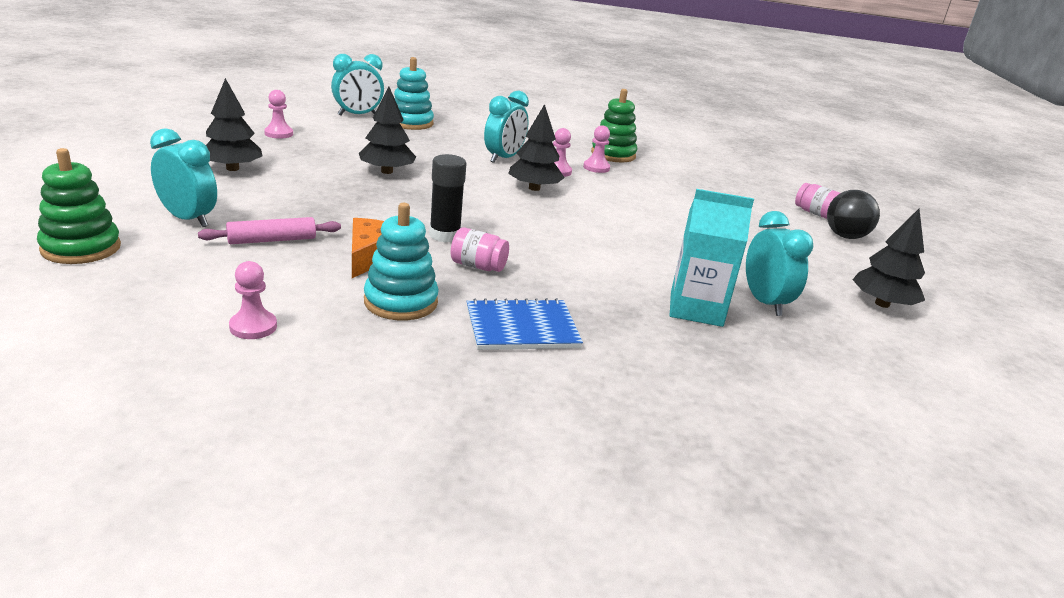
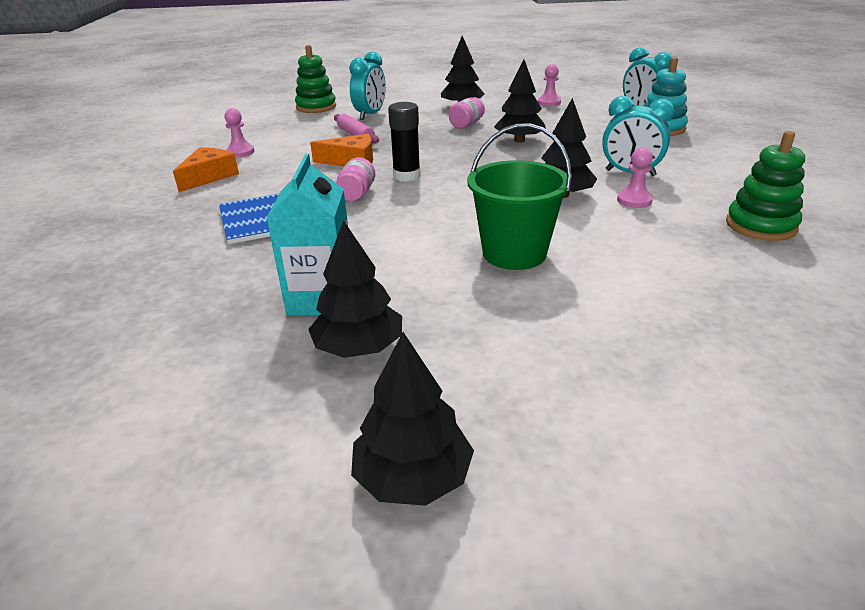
camera: 85 degrees right, 5 degrees up
(344, 357) = (209, 177): none -> orange cheese
(401, 302) = (284, 179): turquoise stacking toy -> none
(596, 167) = (686, 219): pink pawn -> none
(634, 227) = (514, 253): none -> green bucket
(765, 302) = (359, 348): turquoise clock -> black tree
(815, 213) = (788, 428): pink jar -> pink jar (466, 124)
(845, 236) = (703, 463): black ball -> none

